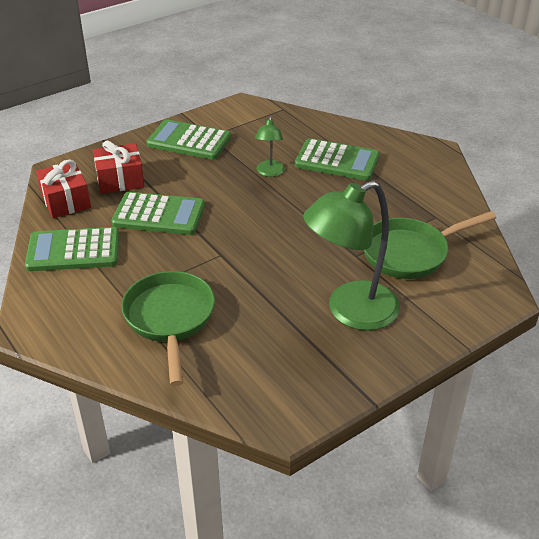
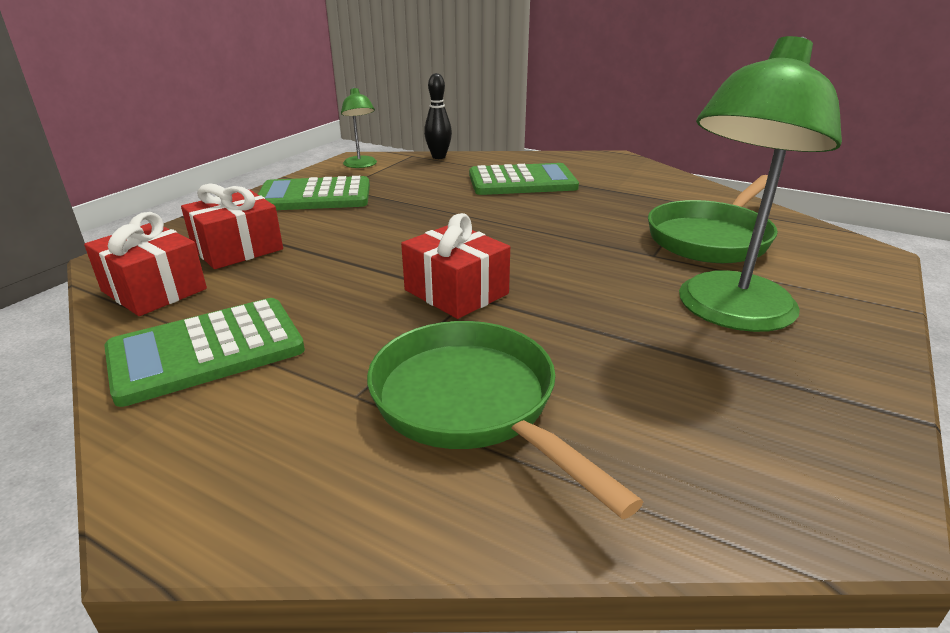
camera: 25 degrees left, 10 degrees down
(159, 215) = (331, 273): green calculator -> none
(215, 249) = (456, 292): none -> red gift
(269, 172) = (452, 204): green lamp -> green lamp (361, 165)
(301, 116) = (438, 157): none -> black bowling pin

